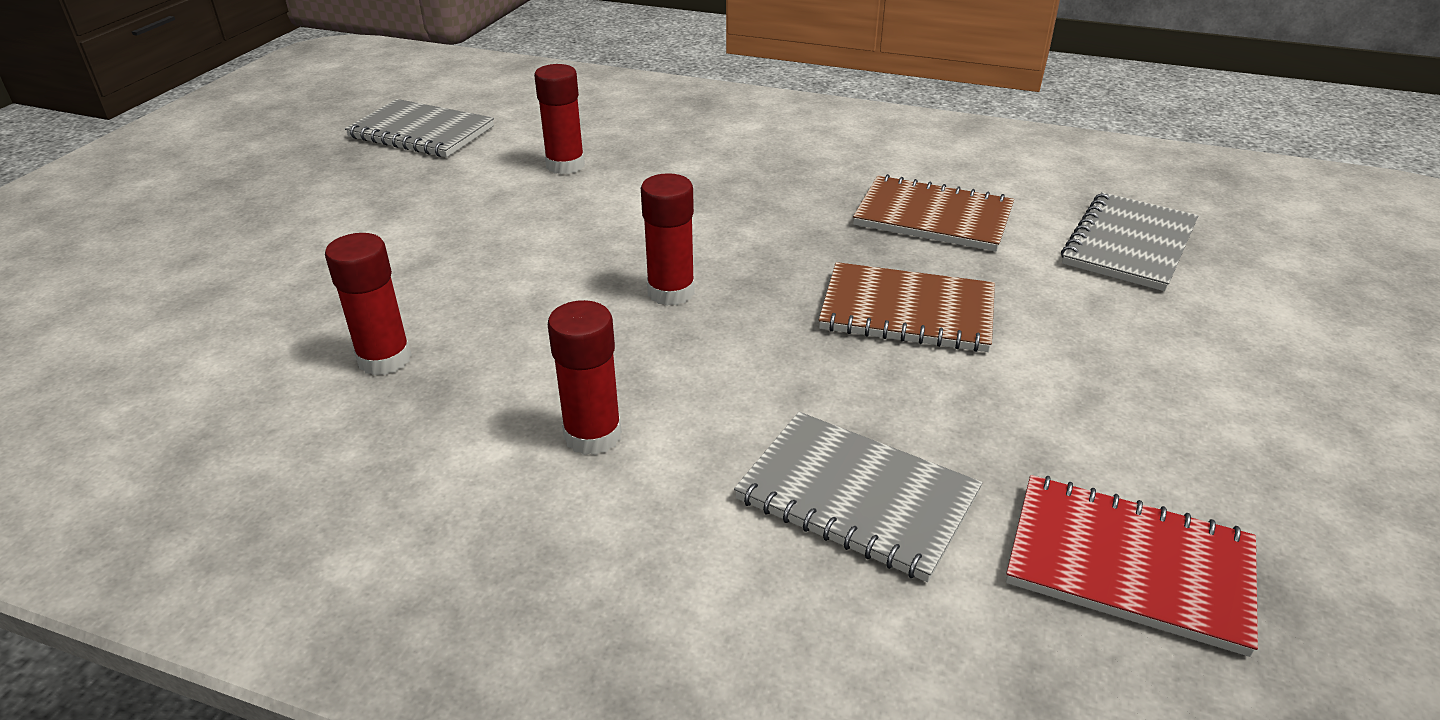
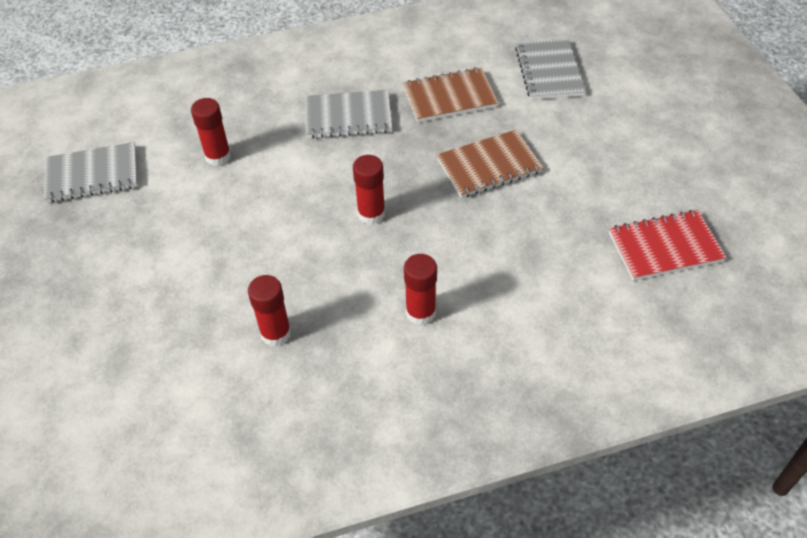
camera: 35 degrees left, 15 degrees up
(856, 497) = (552, 276): grey notebook -> grey notebook (348, 116)

